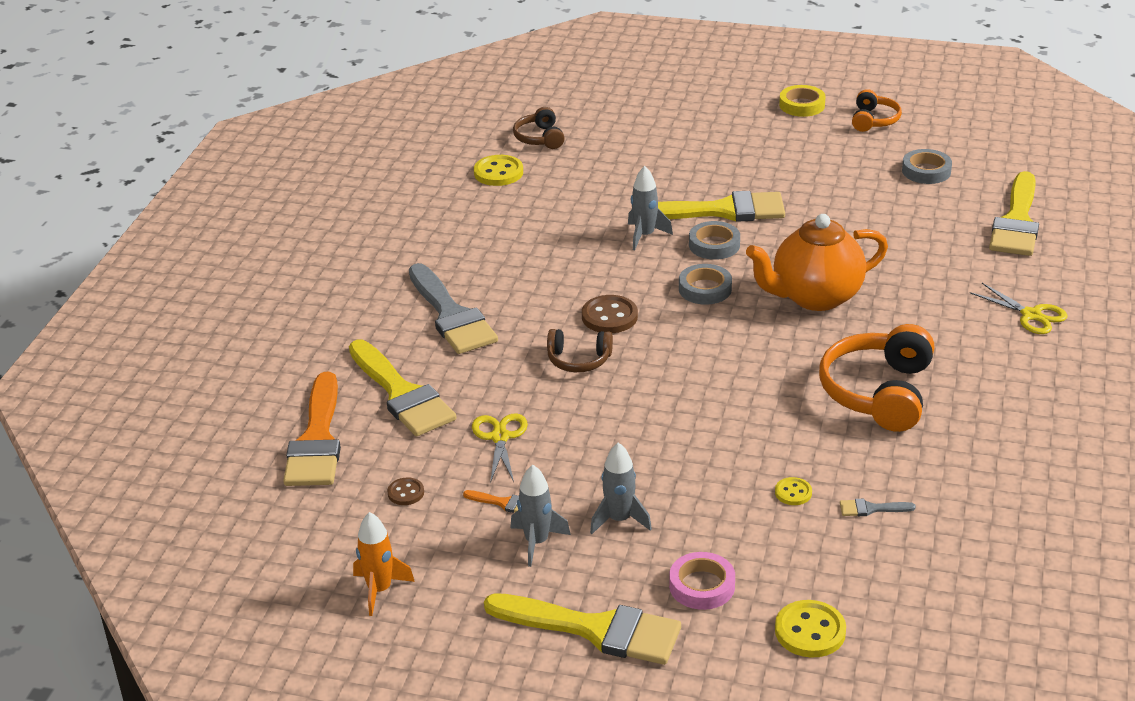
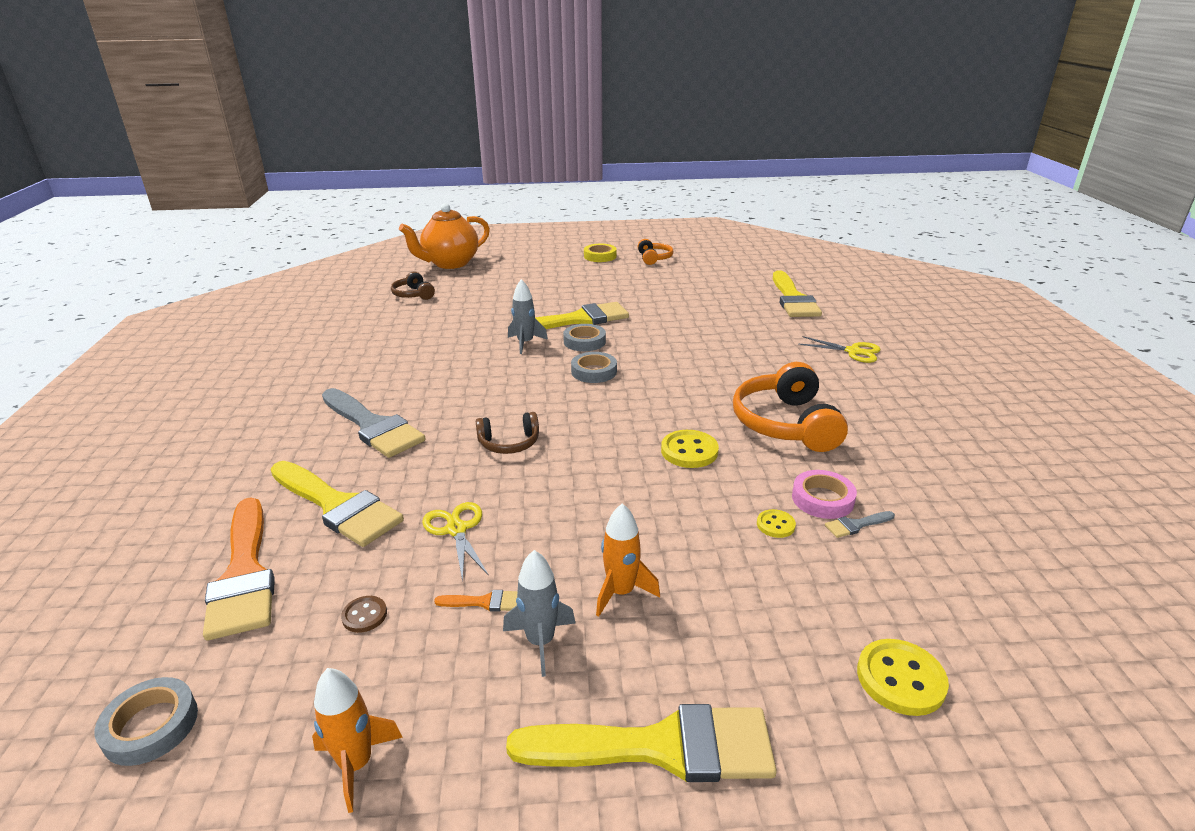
camera: 20 degrees left, 5 degrees down
(498, 172) = (386, 319): yellow button -> yellow button (689, 451)
(609, 316) = (522, 404): brown button -> none
(619, 520) = (621, 592): grey rocket -> orange rocket
(702, 586) = (751, 651): pink tape -> pink tape (822, 499)
(815, 297) = (685, 364): orange teapot -> orange teapot (450, 263)
(926, 171) = (709, 280): grey tape -> grey tape (151, 726)

